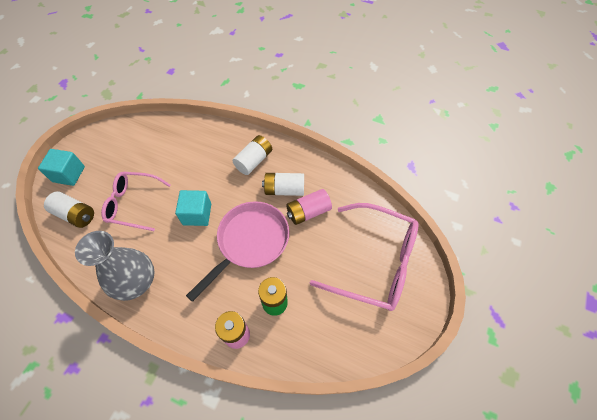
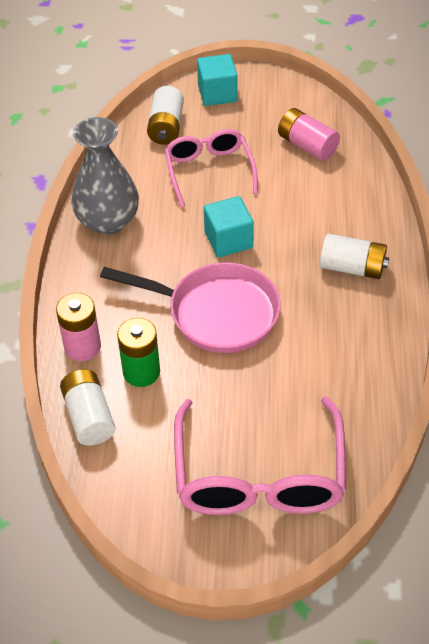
camera: 70 degrees right, 10 degrees down
(284, 189) = (323, 322): white battery -> white battery (89, 417)
(308, 212) = (301, 364): pink battery -> pink battery (307, 145)

